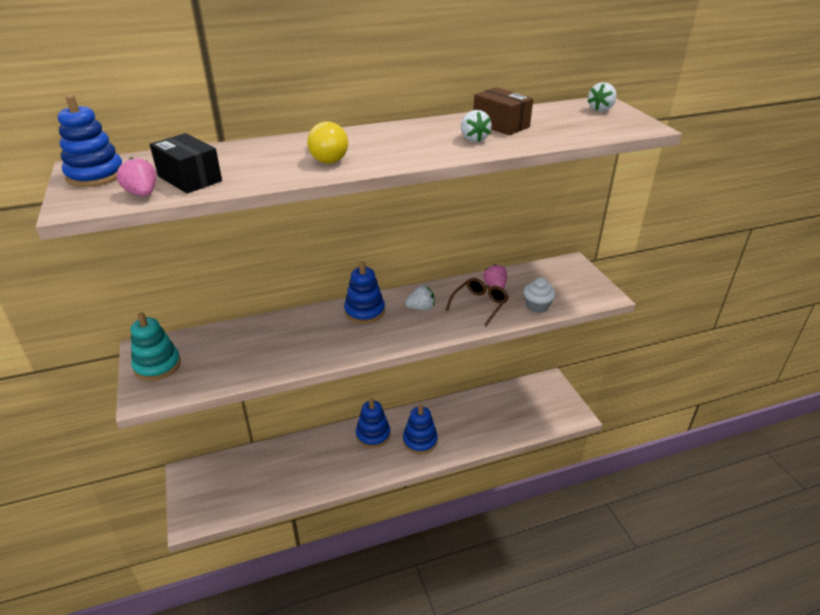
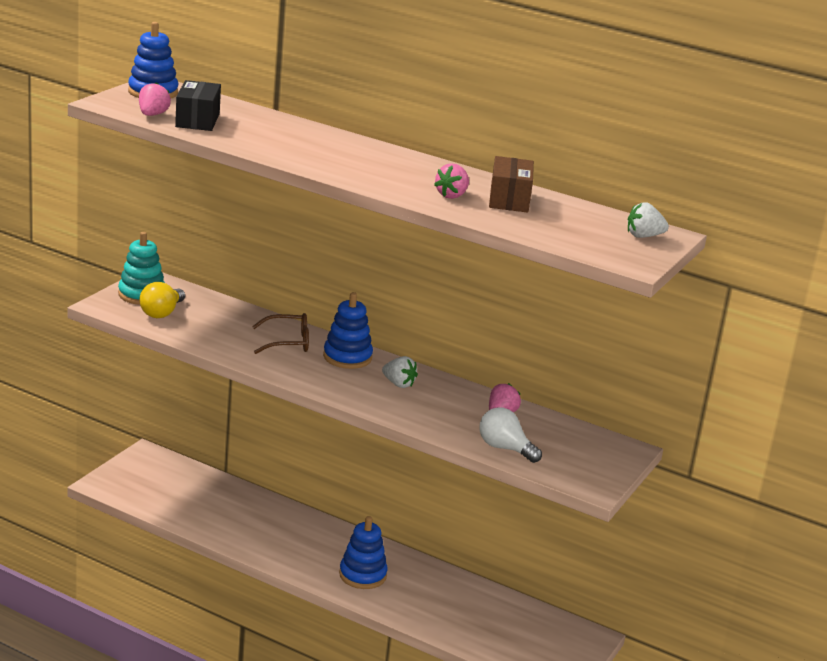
camera: 45 degrees right, 10 degrees down
(326, 158) = (310, 152): yellow light bulb -> yellow light bulb (161, 313)
(373, 435) = (330, 540): blue stacking toy -> none
(473, 139) = (452, 195): white strawberry -> pink strawberry
(480, 304) = (455, 414): brown glasses -> brown glasses (288, 342)
(537, 306) = (504, 448): white cupcake -> white light bulb

